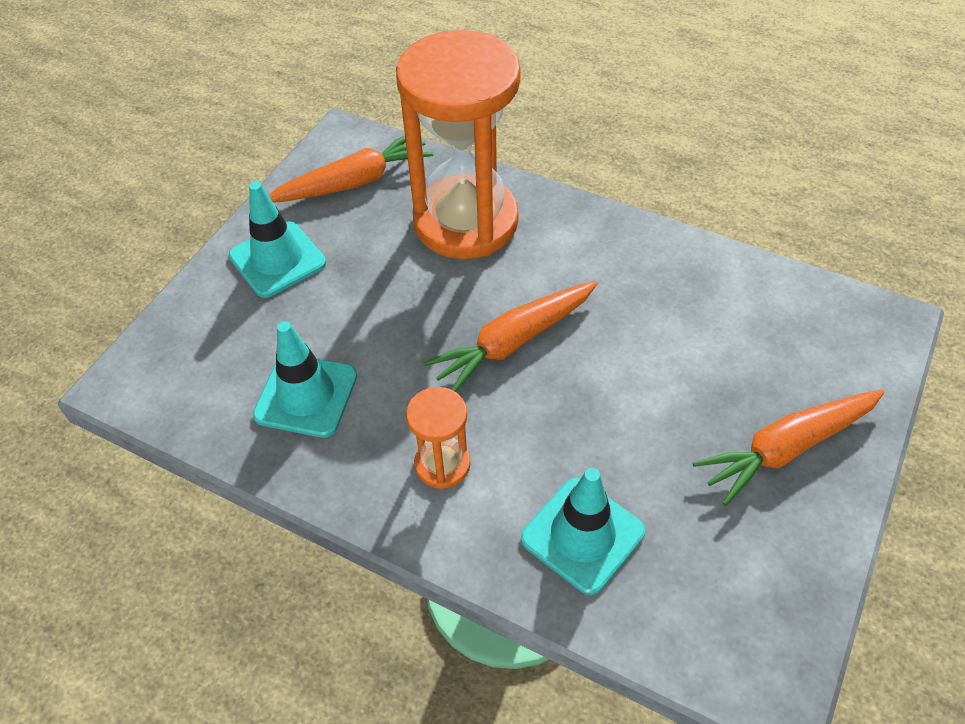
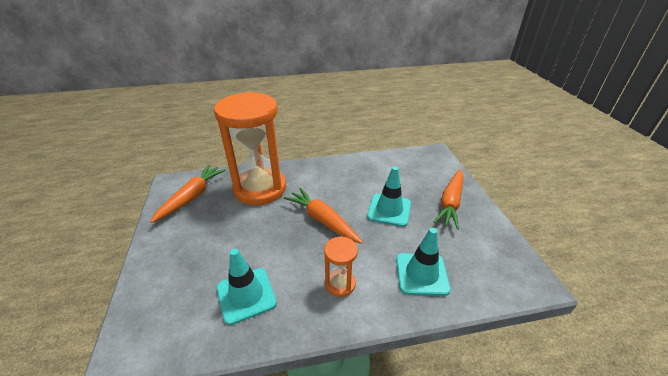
camera: 40 degrees left, 15 degrees down
(277, 259) = (177, 245): turquoise traffic cone -> turquoise traffic cone (389, 210)
(514, 342) = (323, 220): orange carrot -> orange carrot turned 120 degrees clockwise

